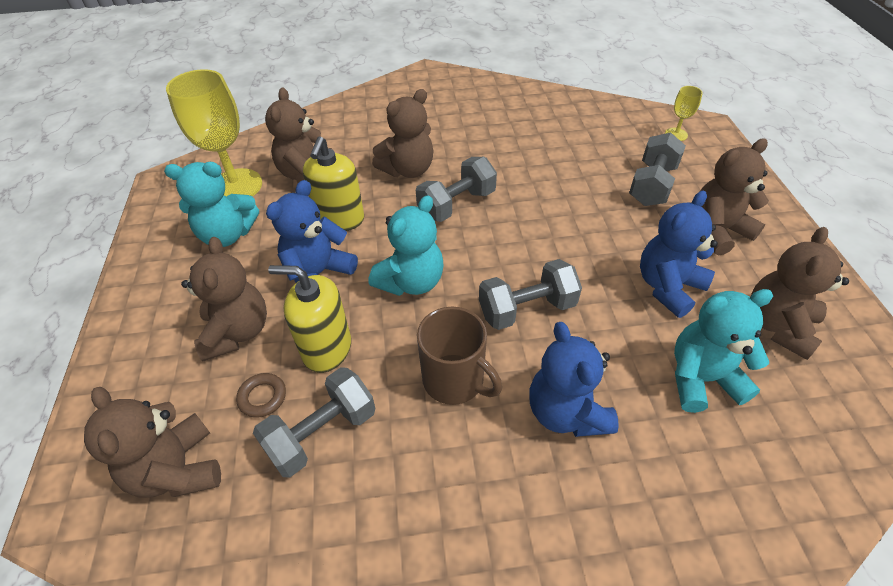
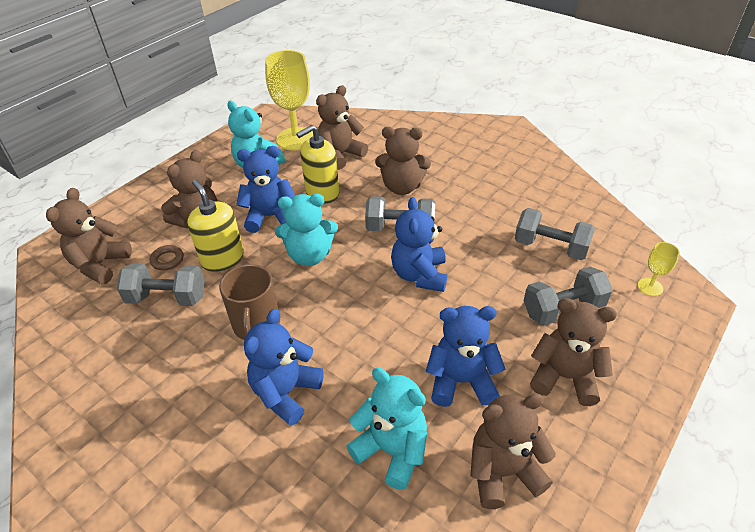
camera: 45 degrees right, 5 degrees down
(526, 231) = (419, 275): none -> blue teddy bear
(527, 309) = (349, 320): grey dumbbell -> grey dumbbell (550, 247)

